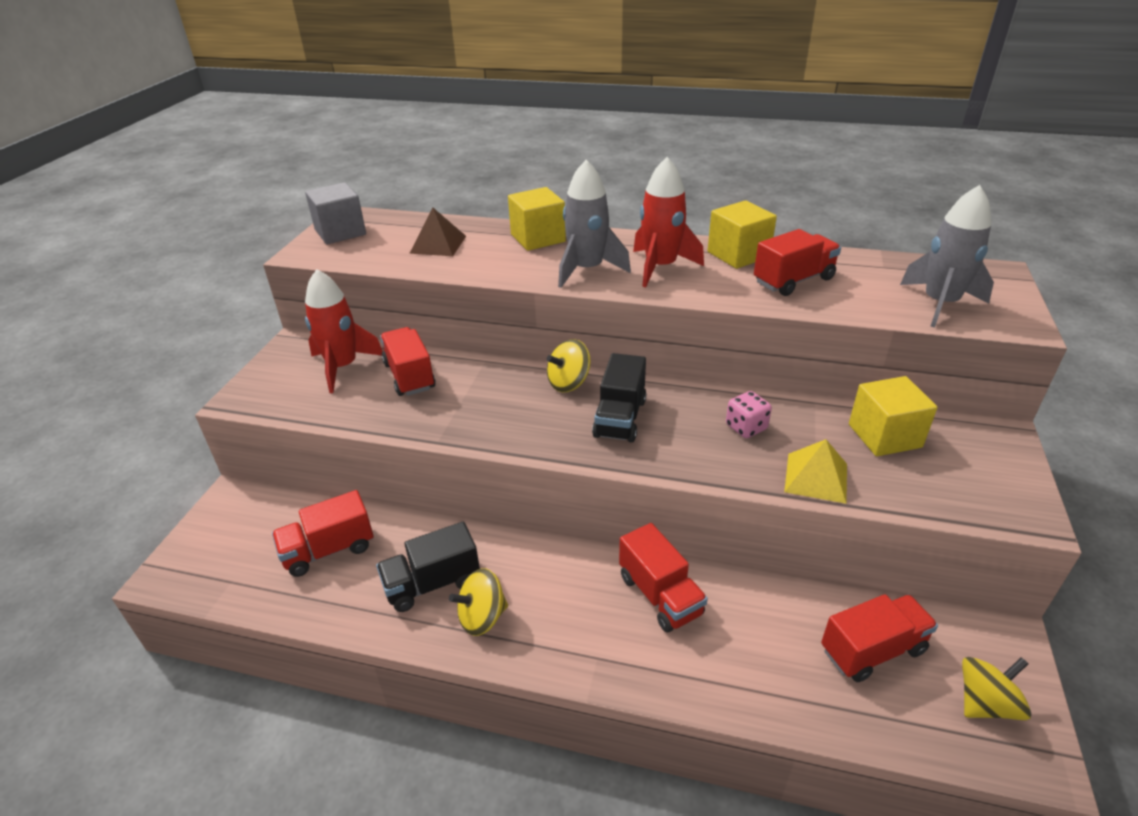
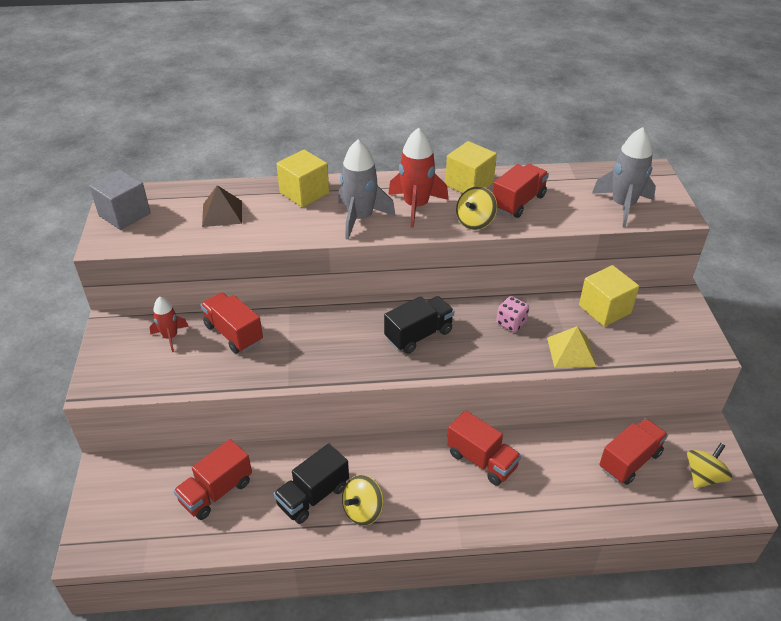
camera: 20 degrees left, 5 degrees up
(343, 367) = (170, 337): red rocket -> red rocket, size x0.58
(569, 383) = (366, 313): yellow spinning top -> yellow spinning top (475, 222)
(620, 418) = (418, 335): black truck -> black truck turned 120 degrees counterclockwise

